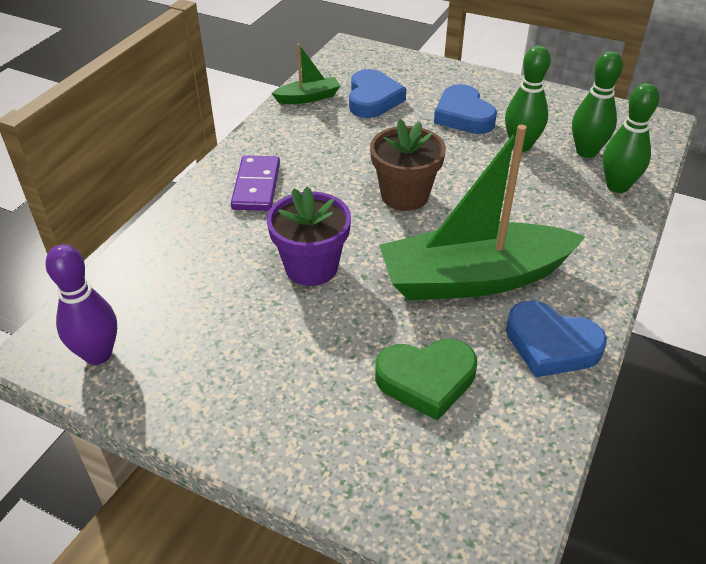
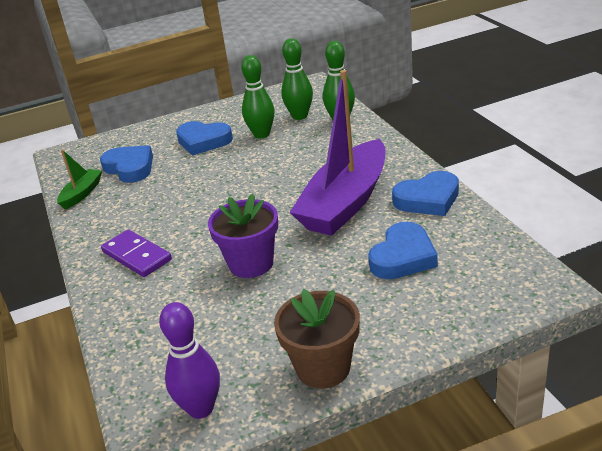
camera: 45 degrees left, 10 degrees down
(404, 195) = (240, 196): brown flower pot -> brown flower pot (323, 368)
(426, 380) = (403, 257): green heart -> blue heart
(473, 278) = (345, 202): green boat -> purple boat

